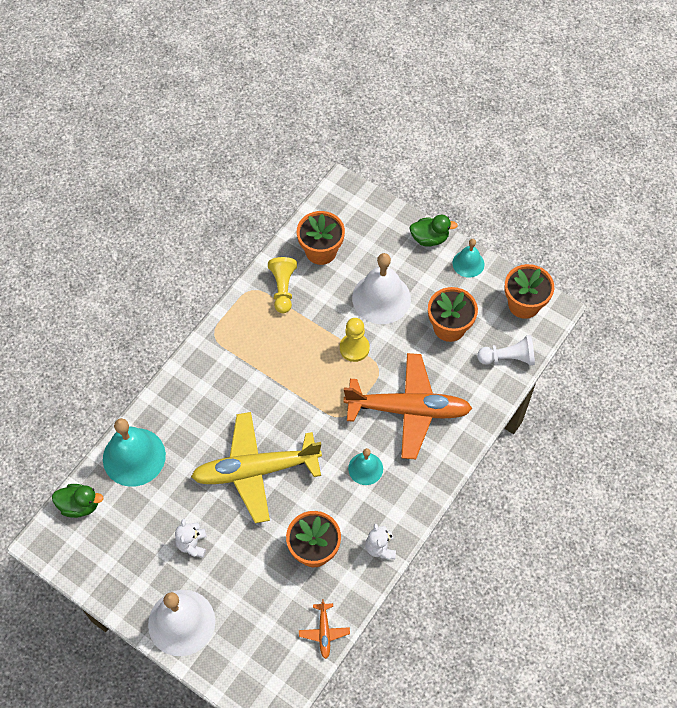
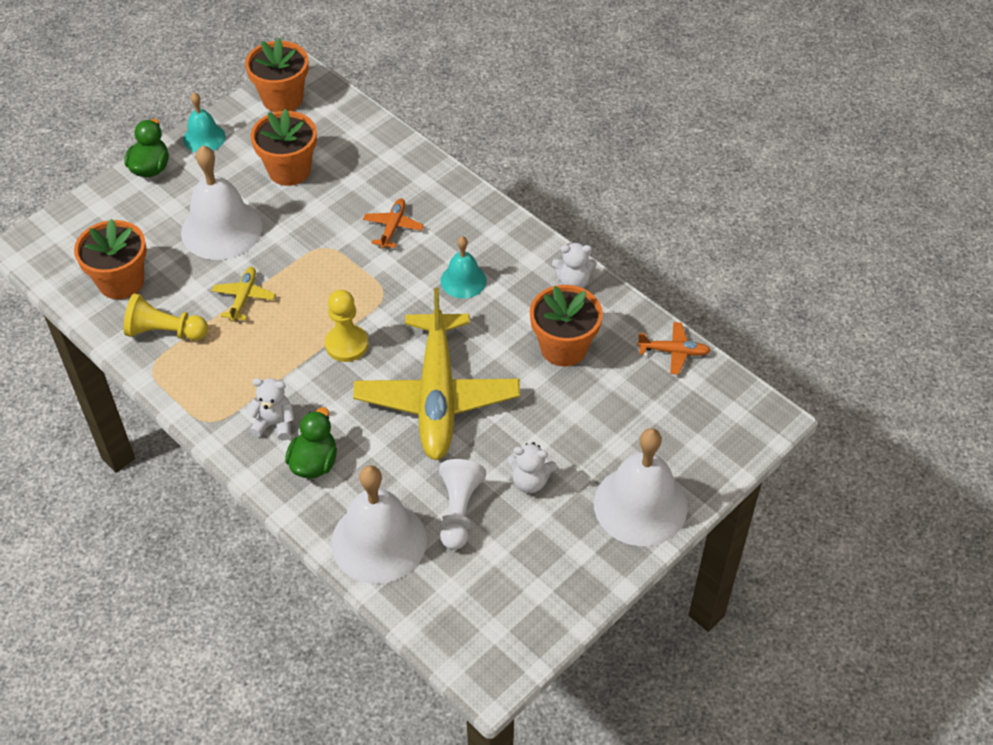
camera: 80 degrees left, 10 degrees down
(80, 505) = (440, 619): green duck -> green duck (314, 462)
(134, 457) = (379, 541): turquoise bell -> white bell
(217, 373) = (275, 424): none -> white teddy bear
(321, 328) = (244, 298): none -> yellow plane
(354, 348) = (287, 267): yellow pawn -> yellow pawn (346, 344)
(407, 410) = (393, 227): orange plane -> orange plane, size x0.41
(508, 358) = (351, 125): white pawn -> white pawn (458, 511)

